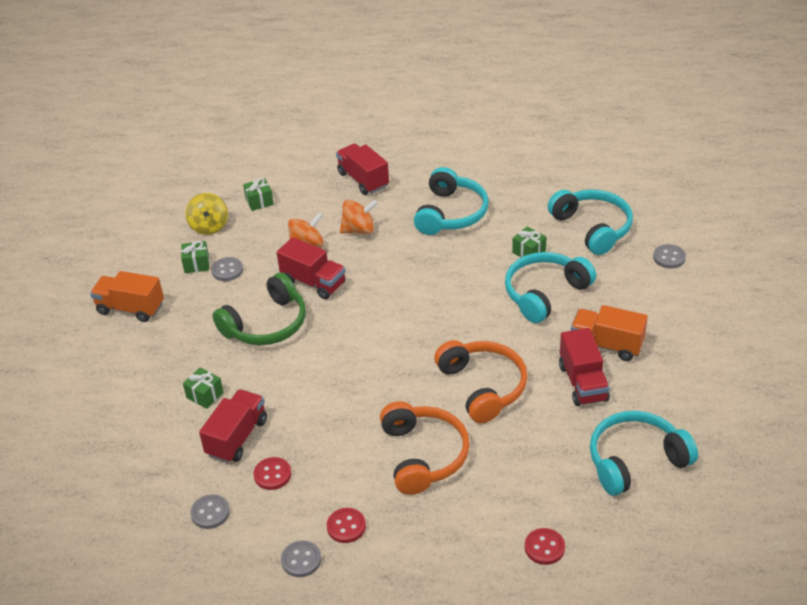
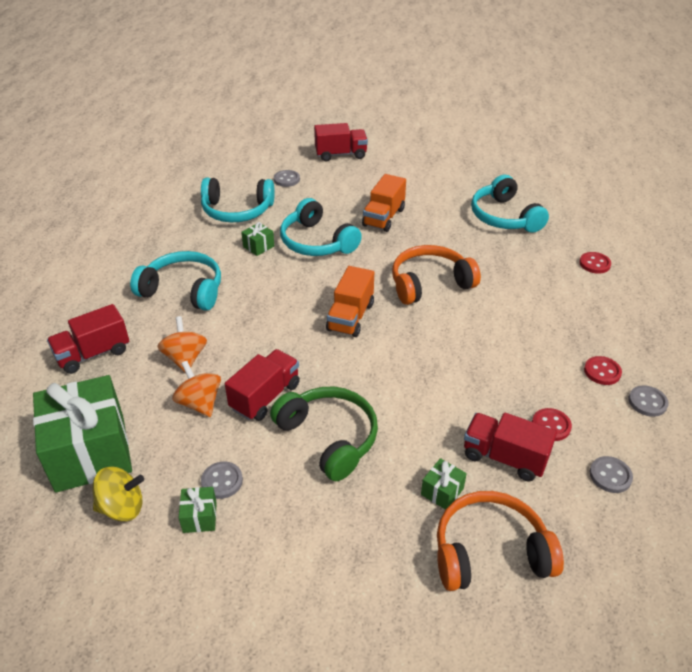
camera: 90 degrees left, 0 degrees up
(130, 308) = (275, 593): orange truck -> orange truck (350, 317)
(259, 201) = (90, 452): green gift -> green gift, size x2.50
(423, 455) = (512, 321): orange headphones -> orange headphones (490, 552)
(583, 383) = (425, 232): red truck -> red truck (341, 154)
(592, 228) = (237, 210): turquoise headphones -> turquoise headphones turned 150 degrees counterclockwise

